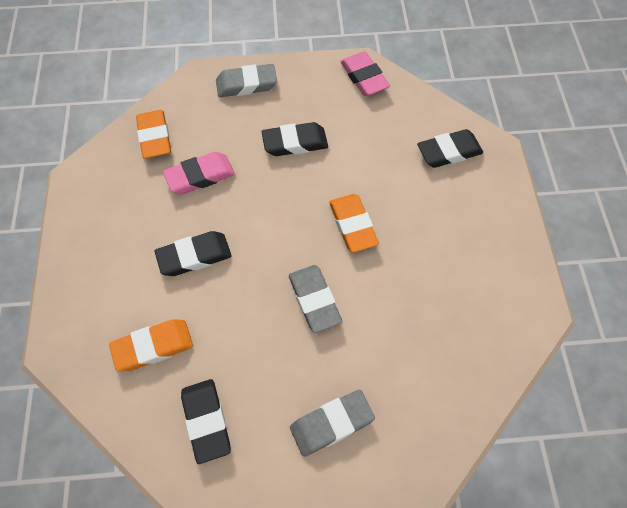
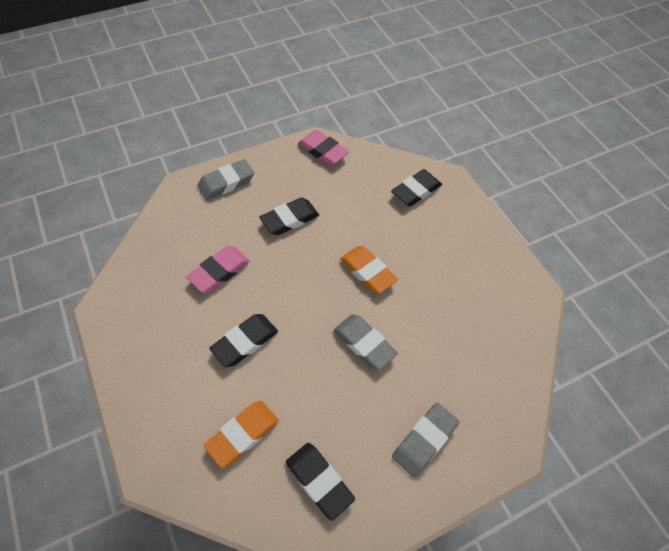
camera: 25 degrees left, 5 degrees down
(154, 137) = (163, 250): orange eraser -> none

